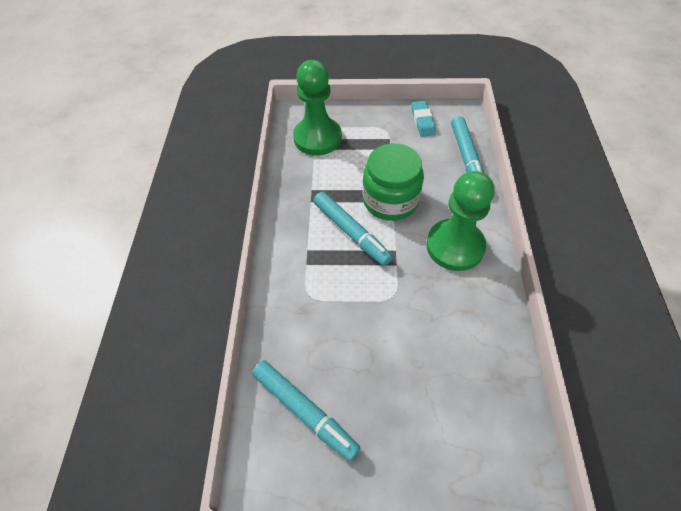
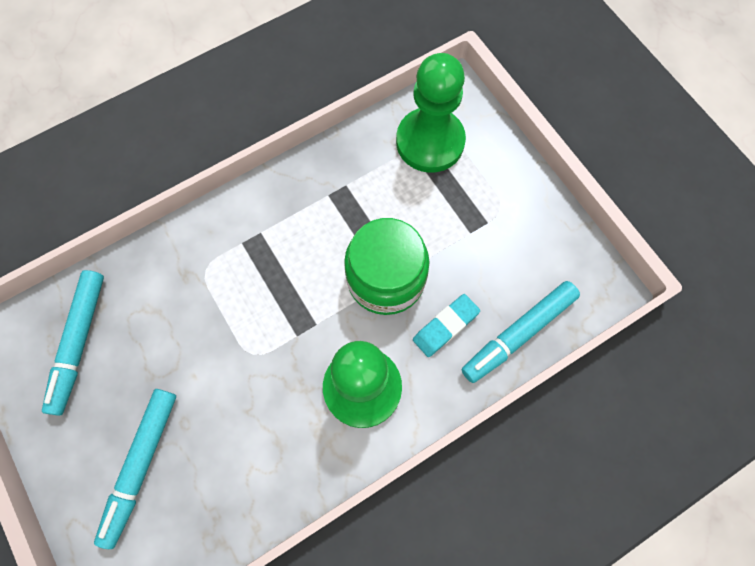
camera: 55 degrees right, 15 degrees up
(351, 232) = (311, 263): turquoise marker -> turquoise marker (141, 465)
(422, 121) = (548, 245): turquoise eraser -> turquoise eraser (445, 326)

